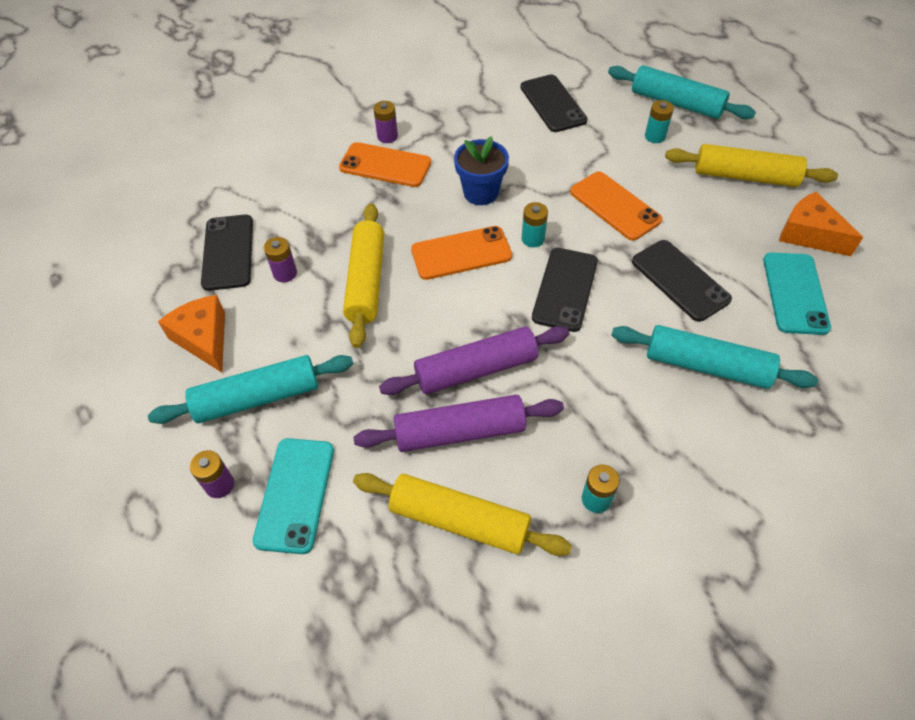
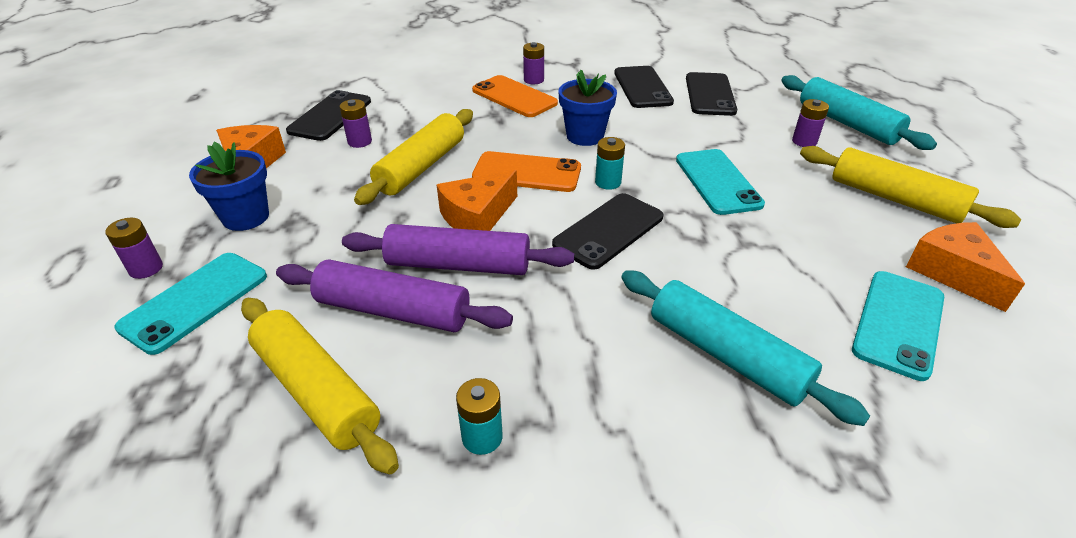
camera: 25 degrees right, 15 degrees down
(257, 398) = (246, 217): turquoise rolling pin -> blue flower pot
(455, 316) = (477, 217): none -> orange cheese
(614, 206) = (717, 182): orange phone -> turquoise phone
(655, 136) = (804, 141): turquoise battery -> purple battery
(680, 280) = (749, 264): black phone -> black phone (642, 87)

